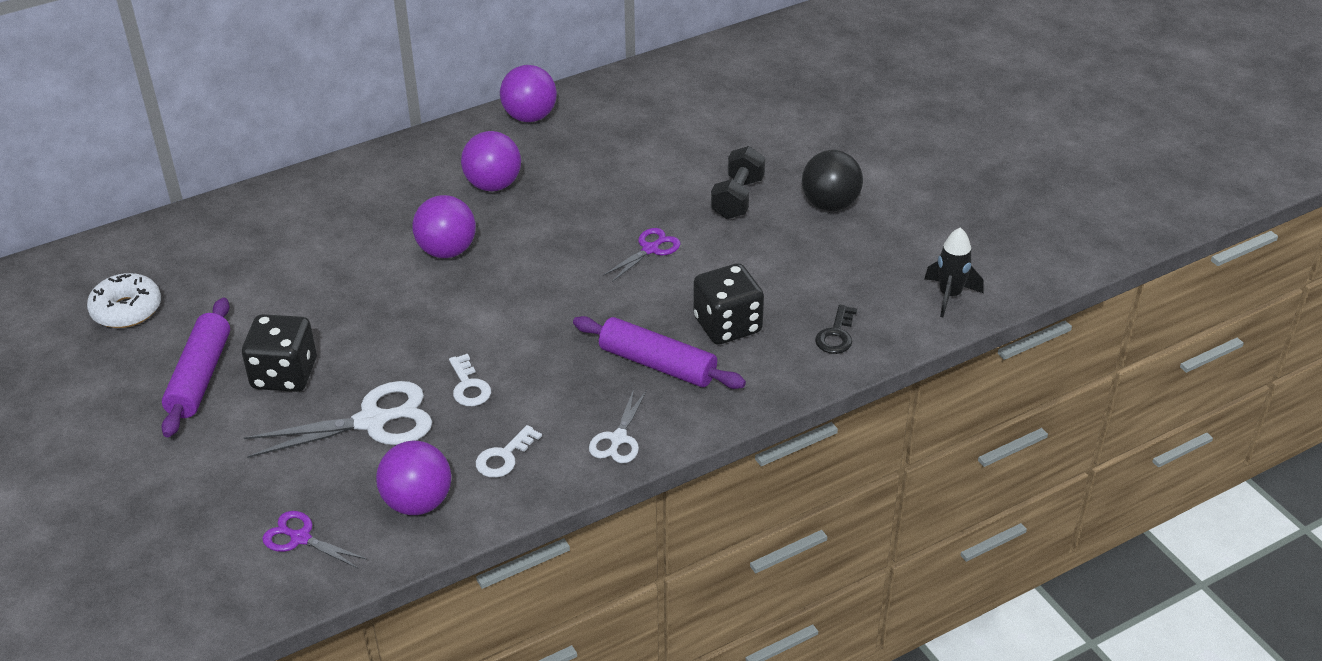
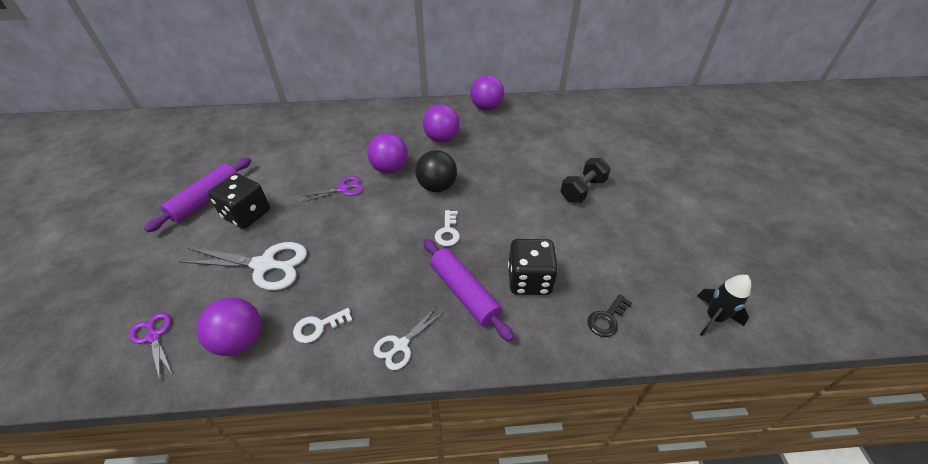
camera: 25 degrees right, 5 degrees up
(127, 310) = (210, 150): white donut -> none
(469, 386) = (337, 262): white key -> white key (448, 231)
(650, 249) = (508, 206): purple scissors -> purple scissors (343, 189)
(830, 204) = (645, 213): black ball -> black ball (437, 187)

